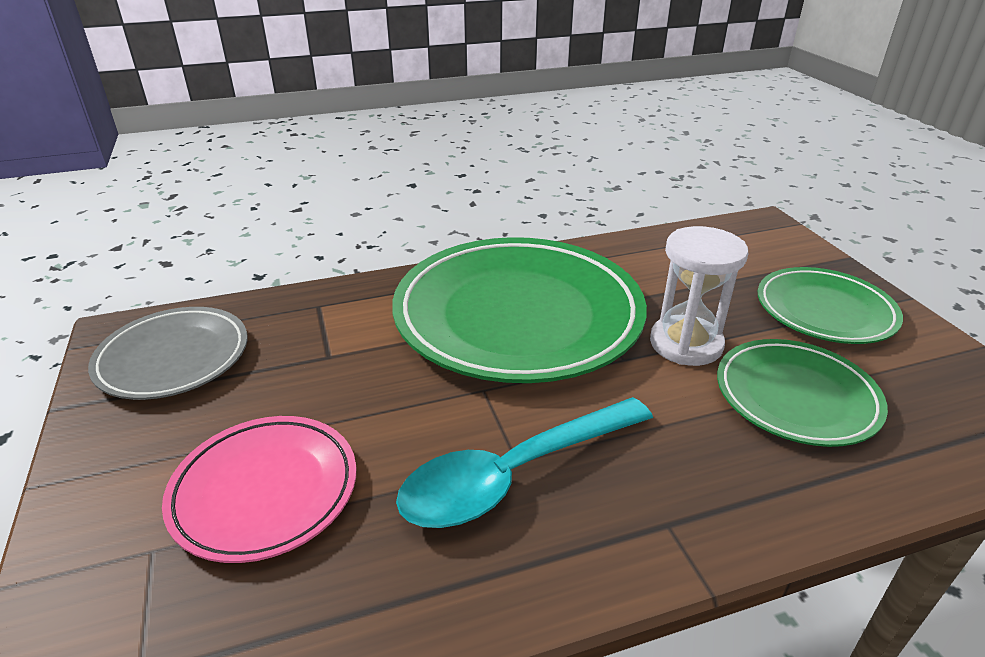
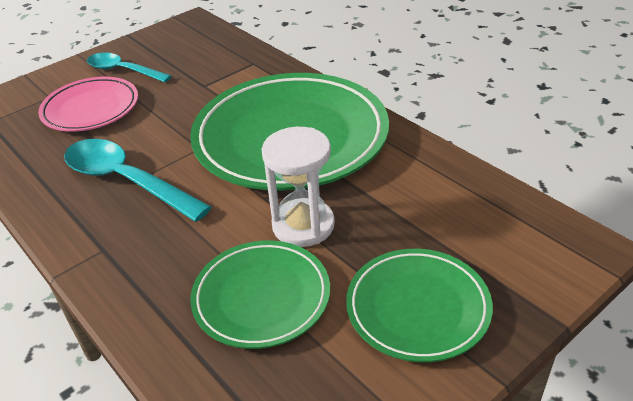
camera: 70 degrees right, 5 degrees up
(173, 358) = (178, 44): grey plate -> none
(181, 432) = (123, 71): none -> turquoise spoon

